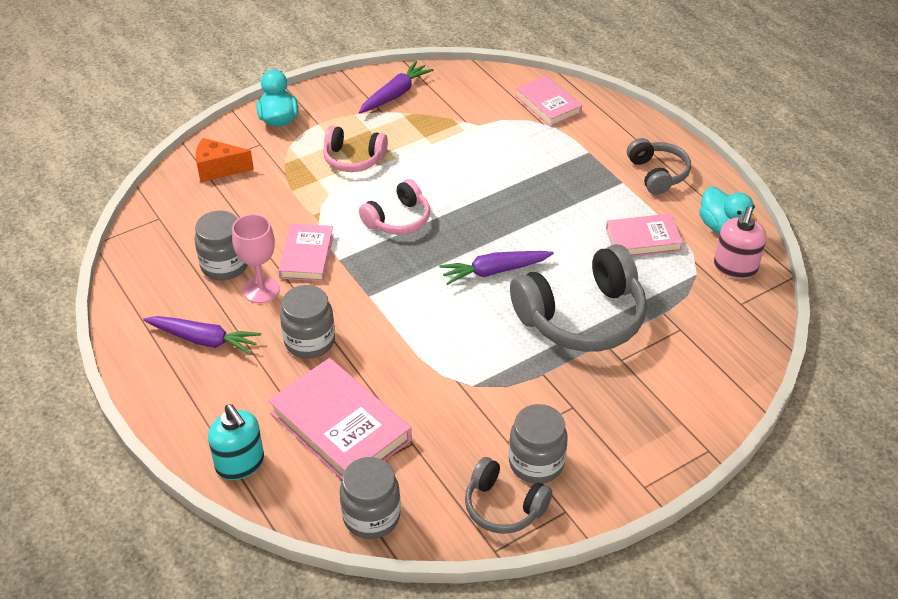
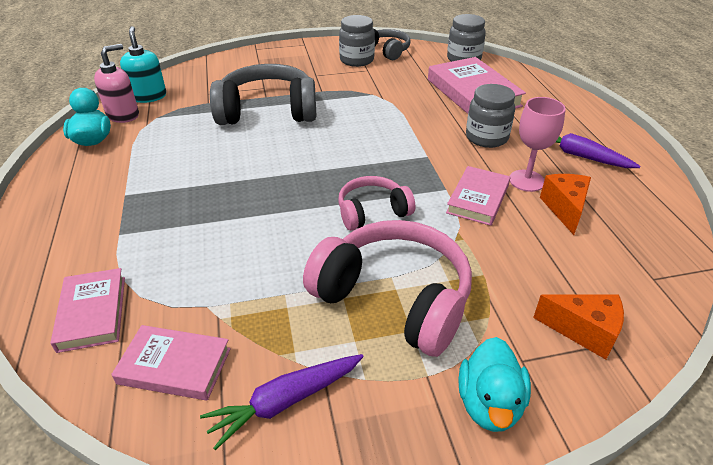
camera: 160 degrees left, 5 degrees down
(224, 265) = (565, 209): grey jar -> orange cheese
(240, 463) = (544, 89): turquoise soap dispenser -> turquoise soap dispenser (149, 96)
(353, 158) = (394, 298): pink headphones -> pink headphones, size x1.78
(494, 271) = (309, 151): purple carrot -> none
(643, 239) = (166, 146): pink book -> pink book (174, 366)
(657, 174) = (83, 194): grey headphones -> none

